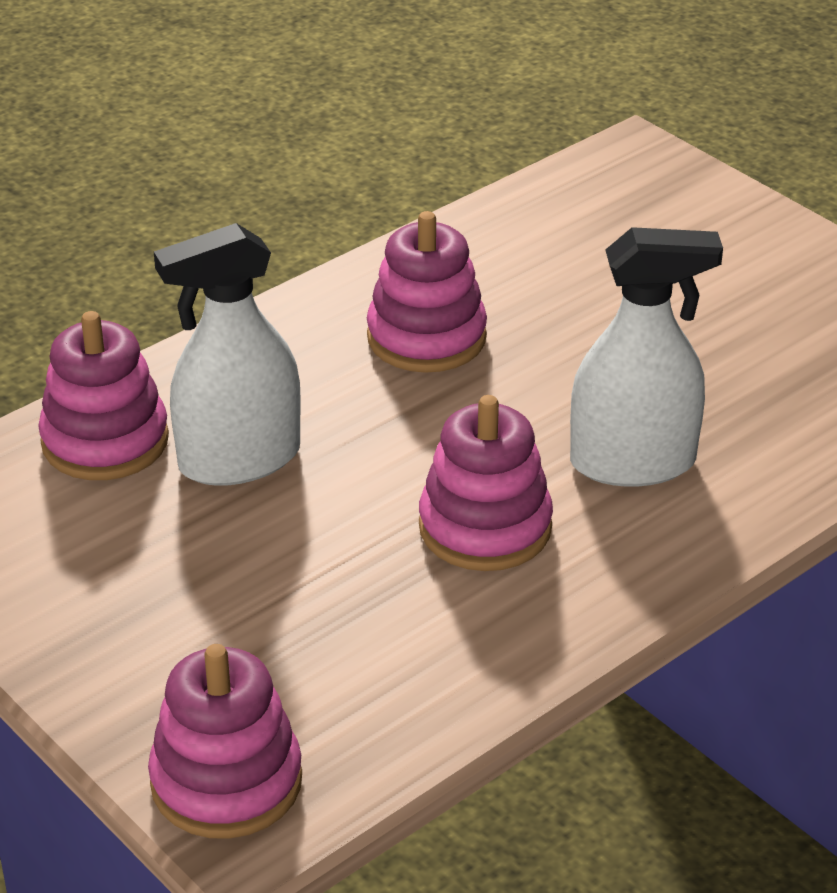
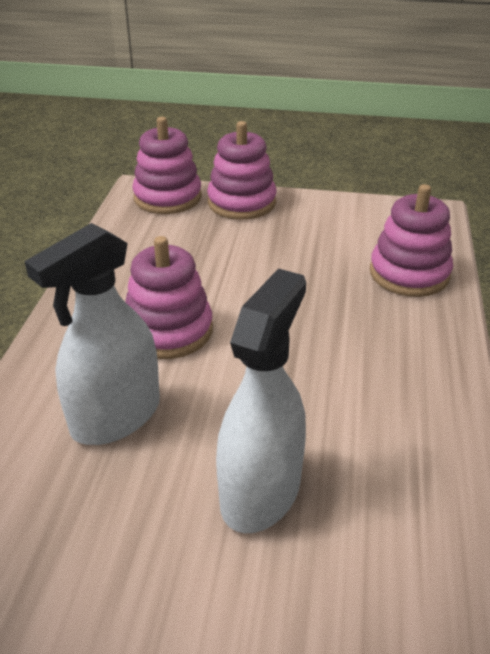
camera: 140 degrees right, 0 degrees up
(239, 459) = (336, 298): white spray bottle -> white spray bottle (260, 491)
(426, 337) = (349, 434): pink stacking toy -> pink stacking toy (241, 202)

